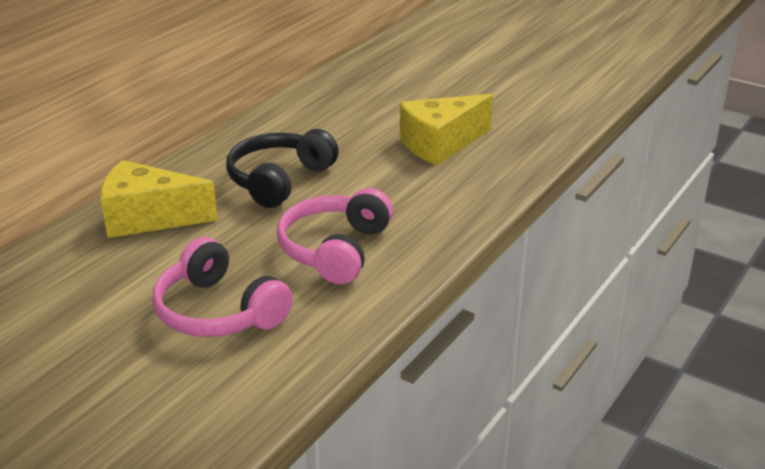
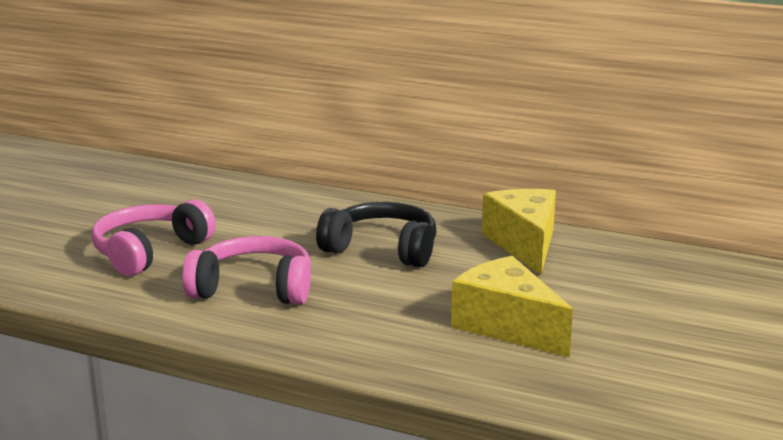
camera: 80 degrees right, 10 degrees down
(148, 218) = (295, 207): yellow cheese -> yellow cheese (524, 244)

